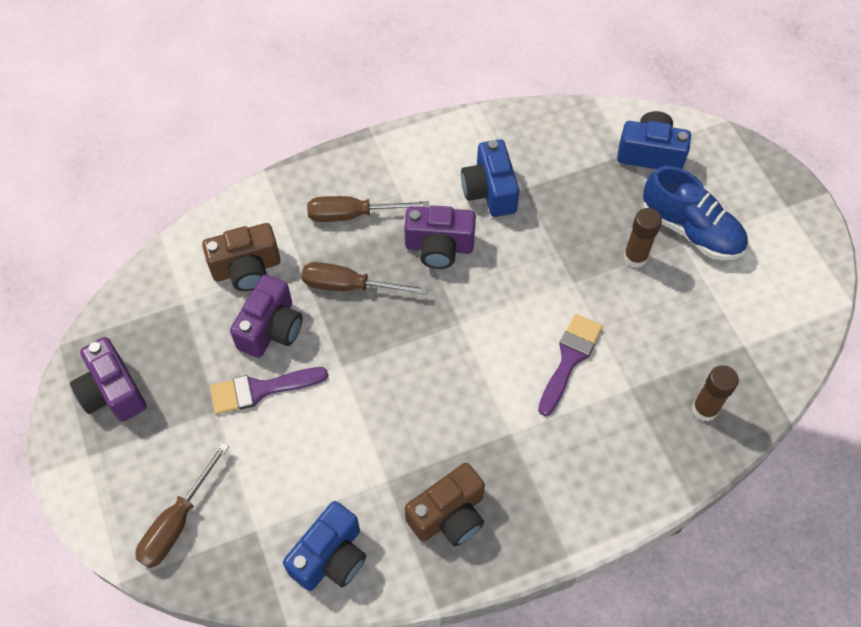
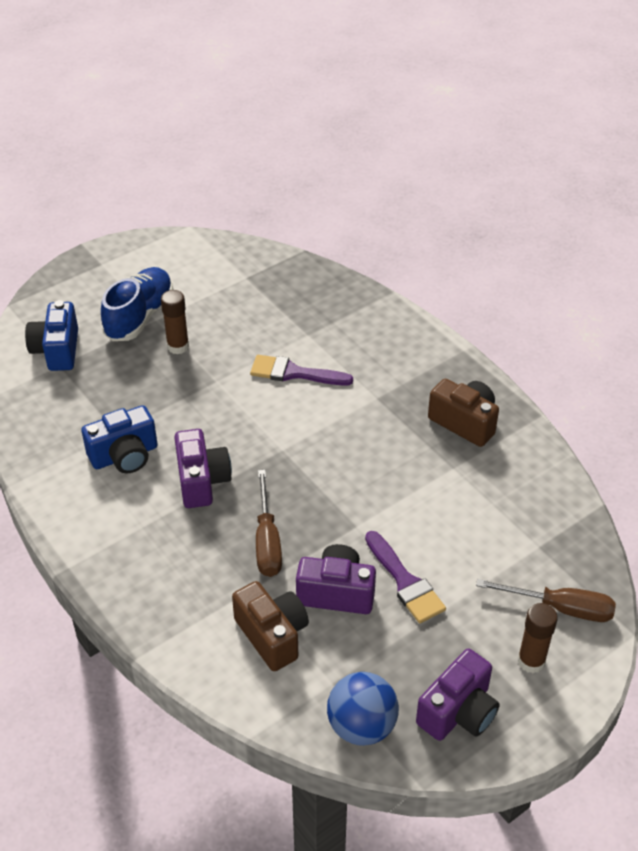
camera: 105 degrees left, 15 degrees down
(134, 314) = (361, 726): none -> blue ball
(330, 557) = (535, 489): blue camera -> none
(353, 215) = (179, 559): brown screwdriver -> none
(704, 409) = (311, 293): brown glue stick -> brown glue stick (531, 661)

